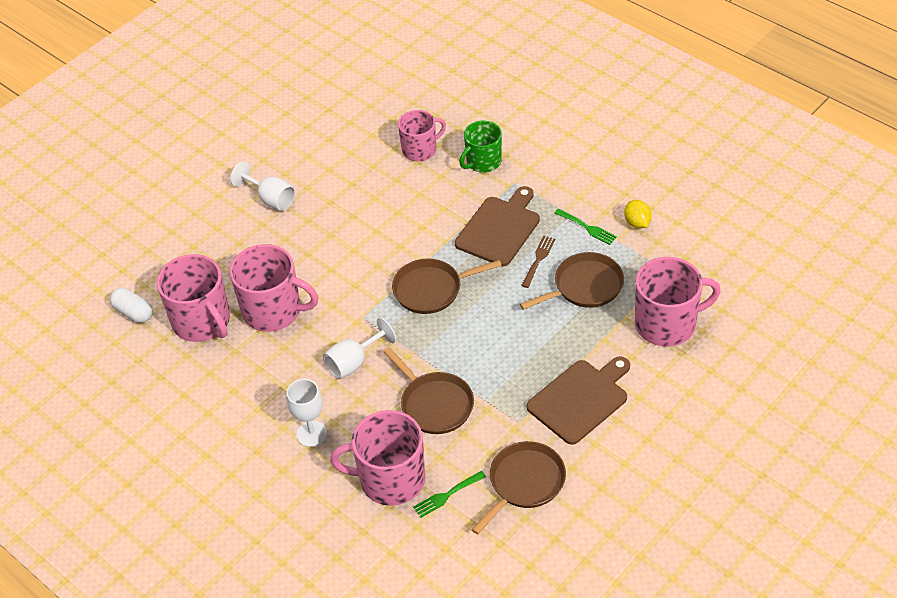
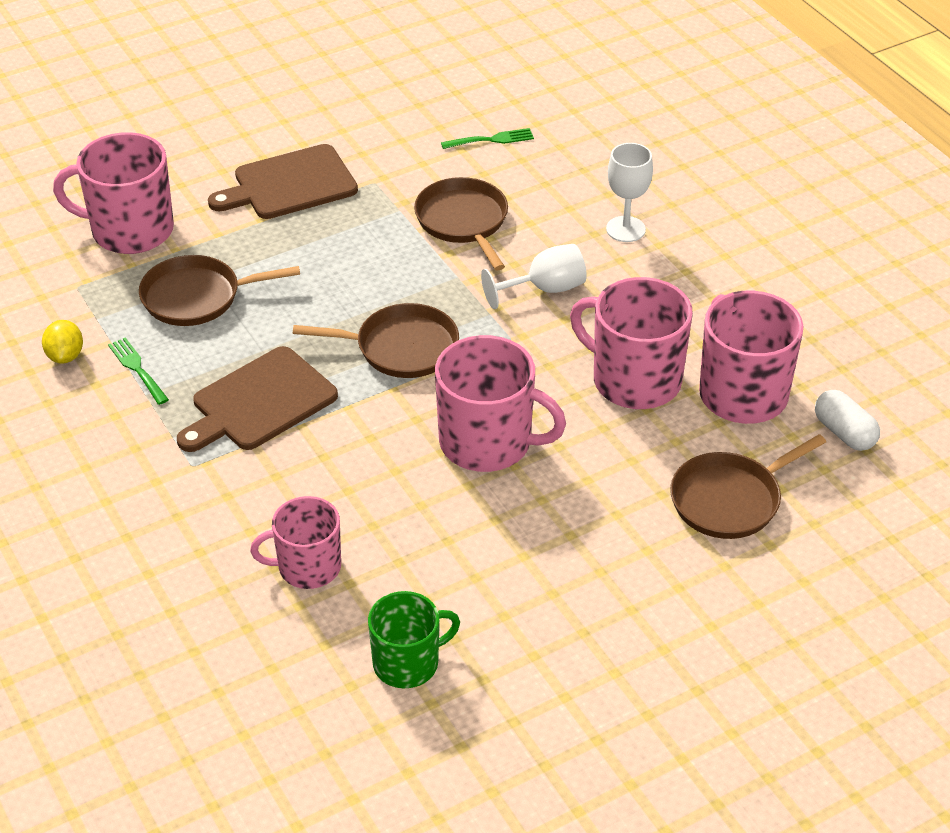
camera: 165 degrees left, 5 degrees down
(270, 199) = (591, 552): white goblet -> none
(390, 479) = (548, 167): pink mug -> pink mug (487, 442)
(483, 162) = (219, 514): green mug -> green mug (407, 663)
(524, 482) = (401, 130): brown pan -> brown pan (730, 500)
(538, 260) = (234, 346): brown fork -> none

